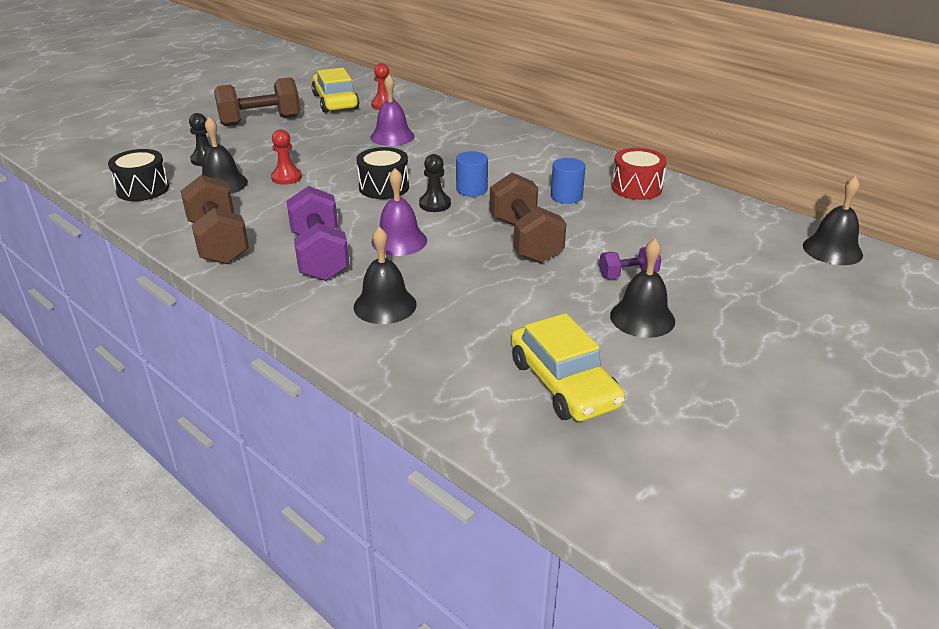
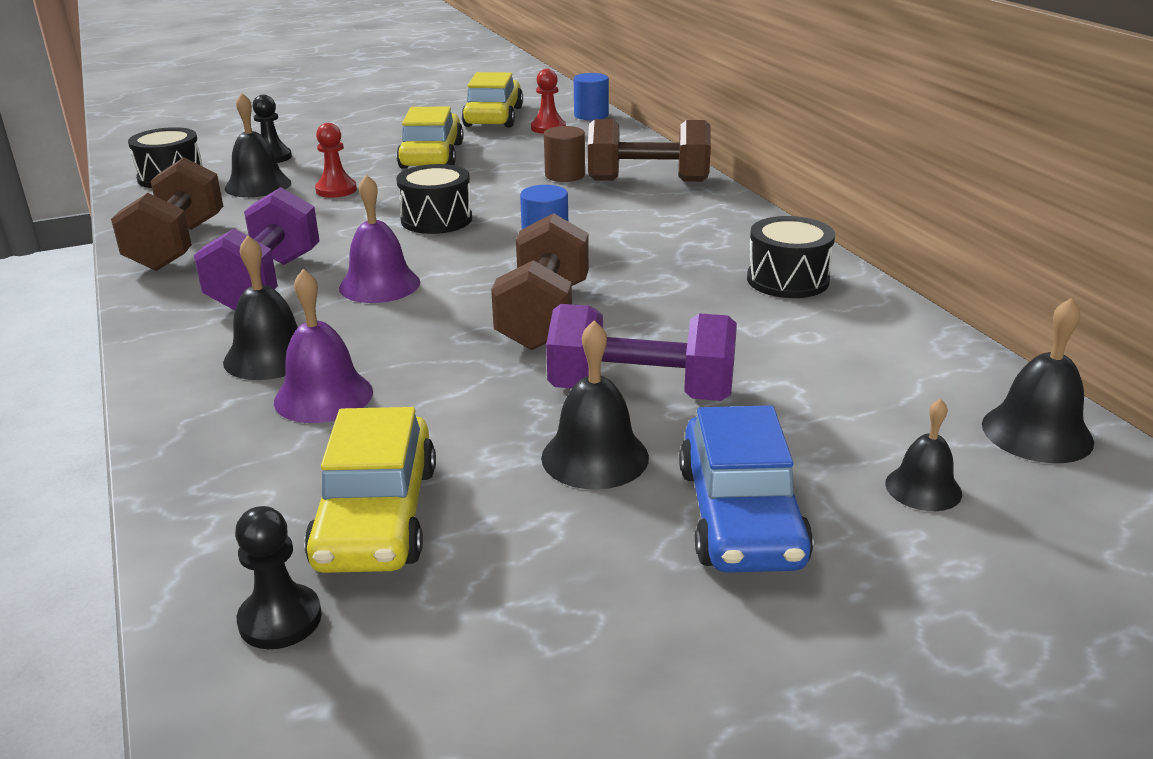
camera: 25 degrees right, 5 degrees down
(260, 121) = (381, 126): brown dumbbell -> brown dumbbell (648, 181)
(325, 139) = (432, 156): none -> yellow car
(392, 136) = (516, 164): purple bell -> purple bell (323, 396)
(433, 139) = (565, 175): none -> brown cylinder
(435, 204) = (476, 250): black pawn -> black pawn (280, 619)
(566, 196) = (667, 273): blue cylinder -> blue cylinder (591, 115)
(628, 274) = (641, 392): purple dumbbell -> purple dumbbell, size x1.94
(636, 188) = (787, 280): red drum -> black drum
(743, 329) = (740, 515): none -> blue car
(810, 292) = (923, 488): none -> black bell

